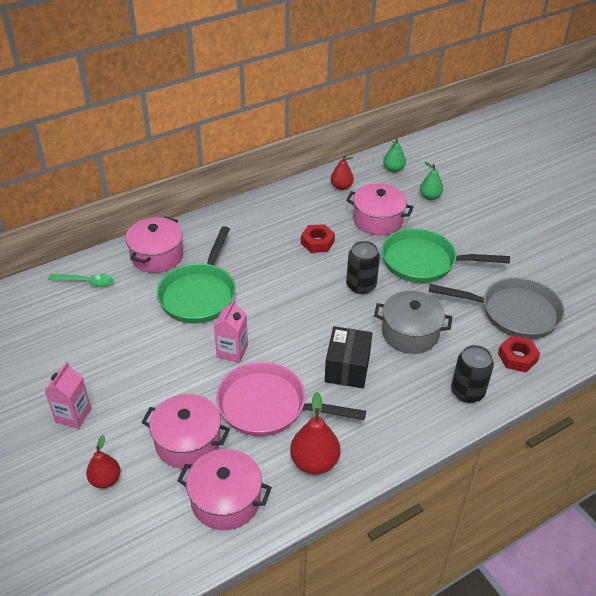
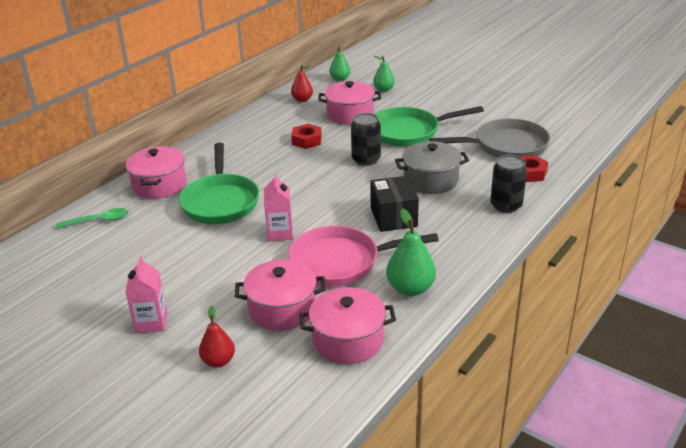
camera: 20 degrees left, 10 degrees down
(314, 462) = (410, 288): red pear -> green pear

